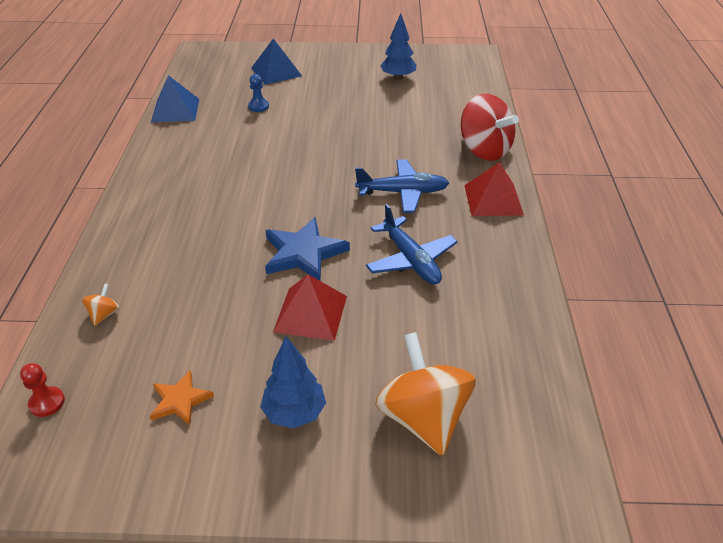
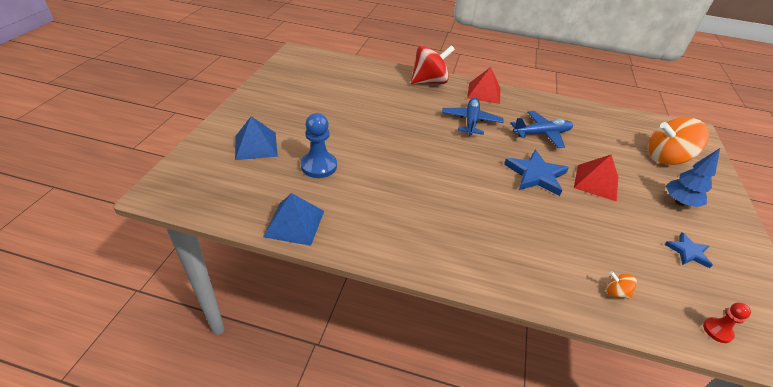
camera: 80 degrees left, 0 degrees up
(180, 400) = (688, 252): orange star -> blue star
(258, 106) = (319, 166): blue pawn -> blue pawn, size x1.80
(398, 78) = (312, 89): blue tree -> none

